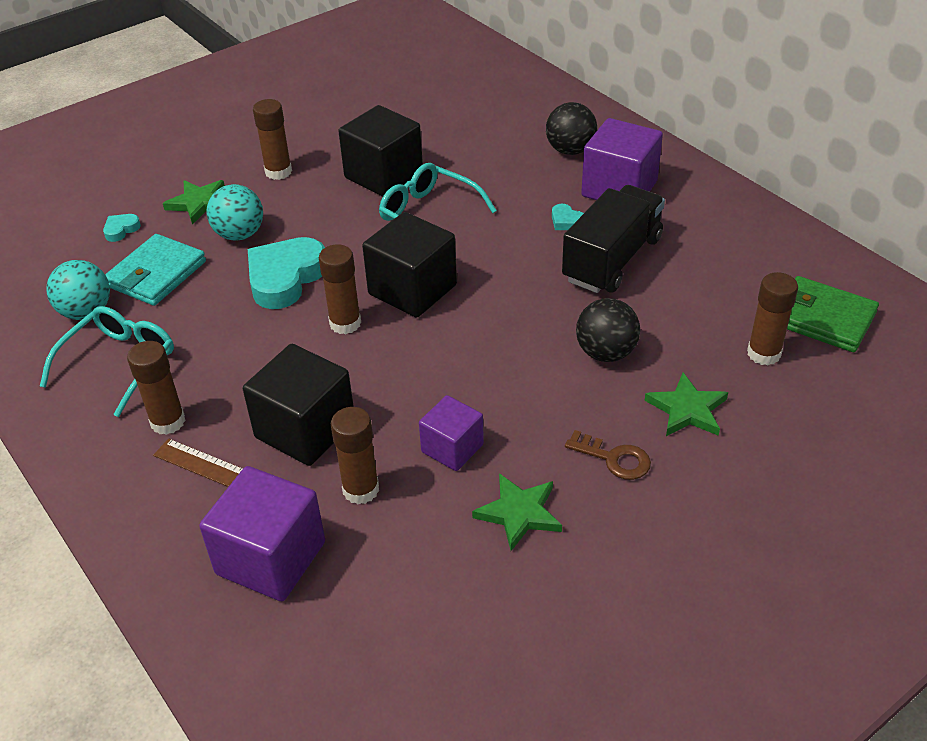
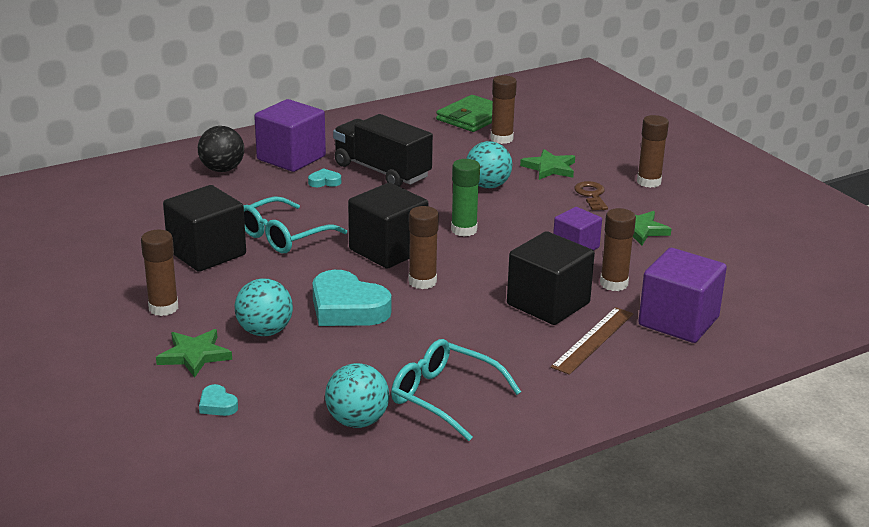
camera: 85 degrees left, 15 degrees down
(156, 274) = (310, 379): turquoise wallet -> none
(168, 422) = (529, 368): brown glue stick -> brown glue stick (649, 182)
(475, 343) = (464, 230): none -> green glue stick
(567, 221) = (324, 182): turquoise heart -> turquoise heart turned 150 degrees counterclockwise
(606, 353) = (487, 186): black ball -> turquoise ball
(614, 458) = (591, 195): brown key -> brown key turned 45 degrees counterclockwise

